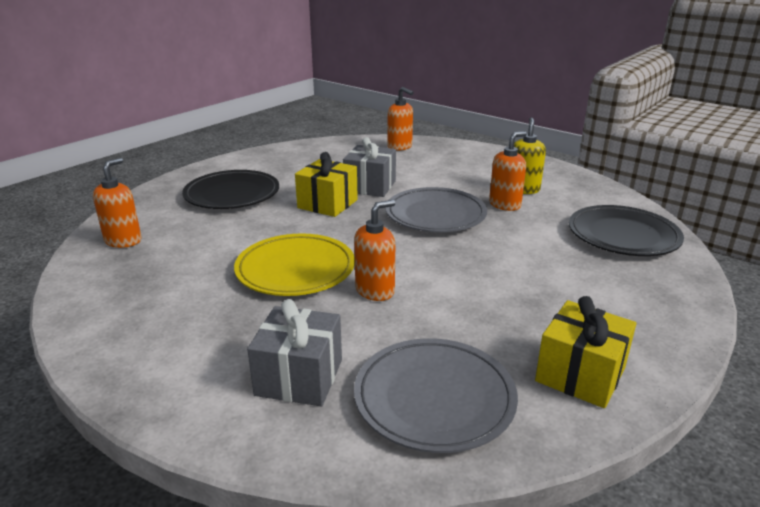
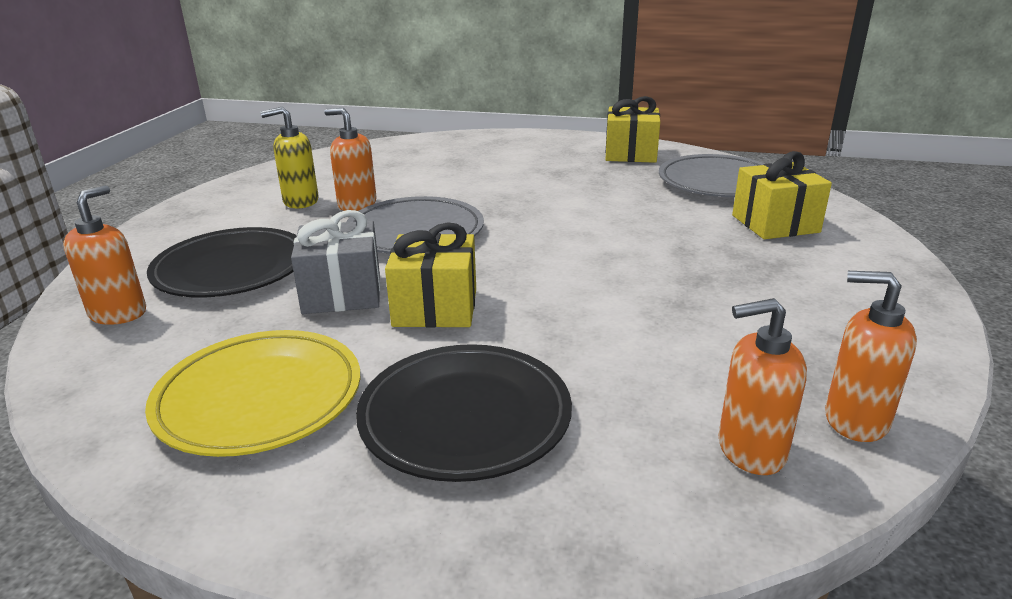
camera: 115 degrees left, 0 degrees up
(295, 269) = (635, 273): yellow plate -> yellow plate (259, 398)
(299, 377) = (775, 224): grey gift -> yellow gift
(375, 291) = (620, 226): orange soap dispenser -> orange soap dispenser (855, 420)
(623, 236) = (399, 156): black plate -> black plate (231, 269)

